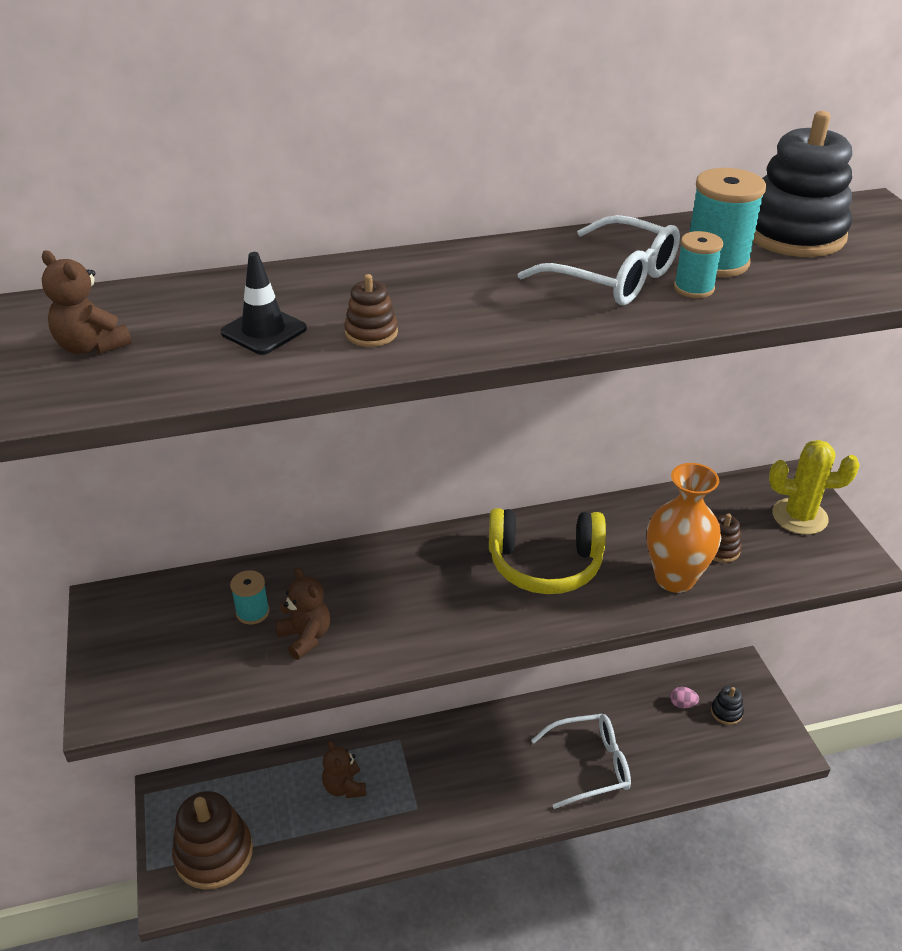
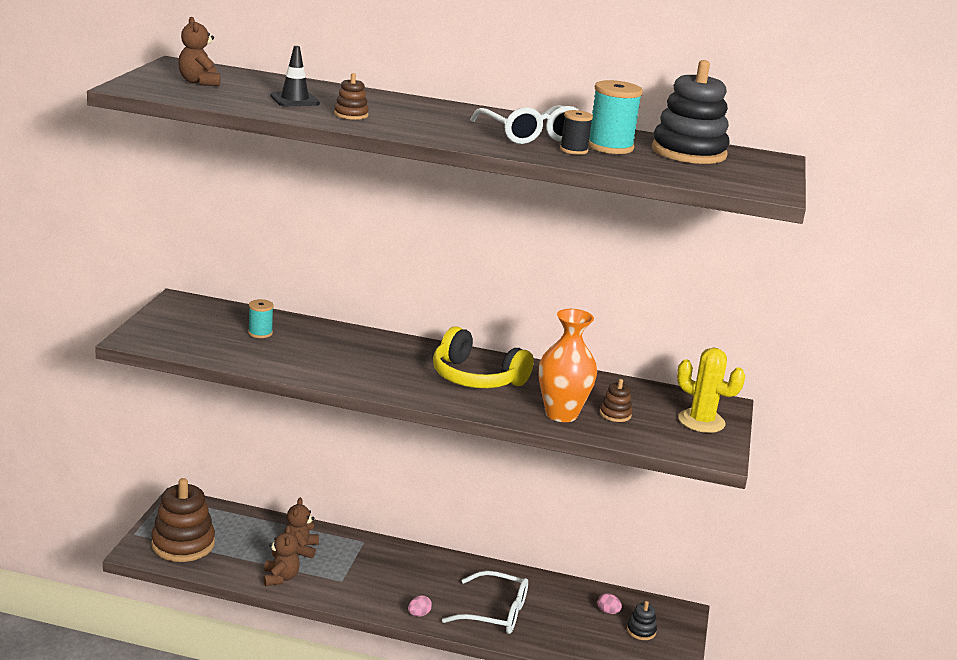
camera: 25 degrees right, 15 degrees down
(305, 637) = (280, 353): brown teddy bear -> brown teddy bear (280, 578)
(524, 811) = (419, 614): none -> pink egg
(694, 288) = (573, 150): turquoise spool -> black spool

